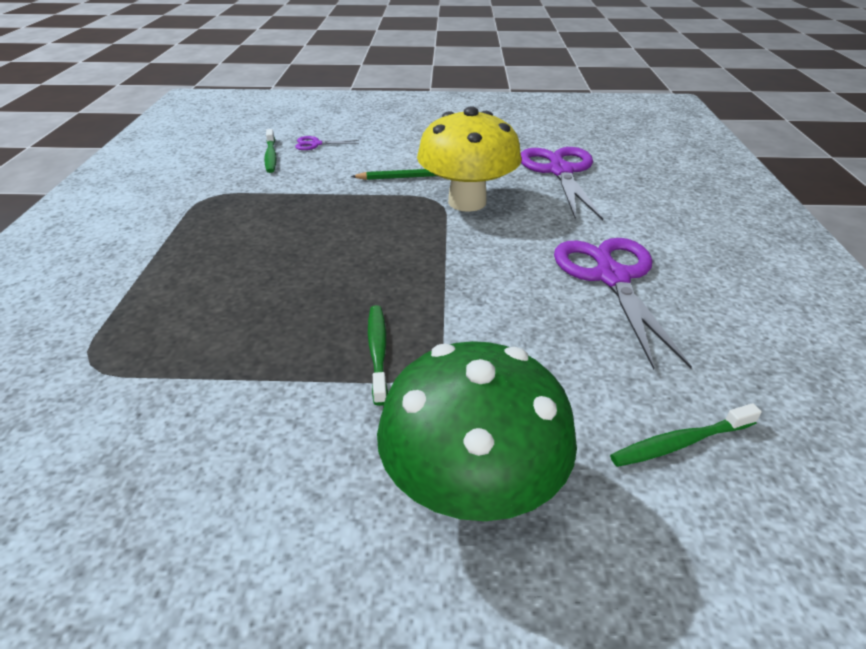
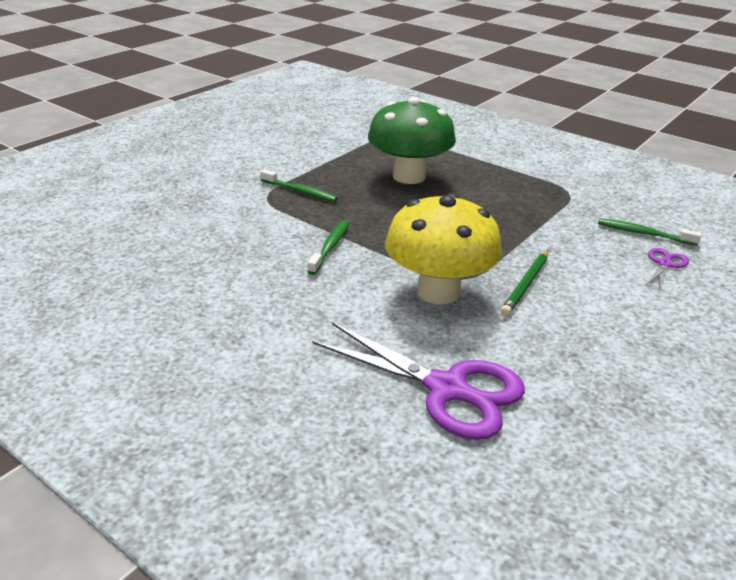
camera: 125 degrees right, 5 degrees down
(472, 489) = (188, 182): green mushroom -> green mushroom (409, 176)
(611, 277) = (241, 297): purple scissors -> none
(681, 443) = (114, 235): green toothbrush -> green toothbrush (330, 247)

